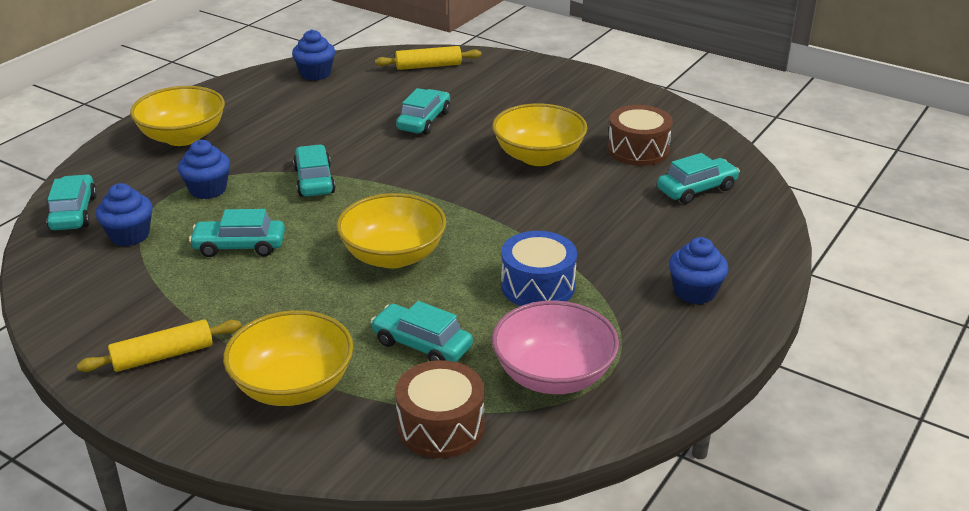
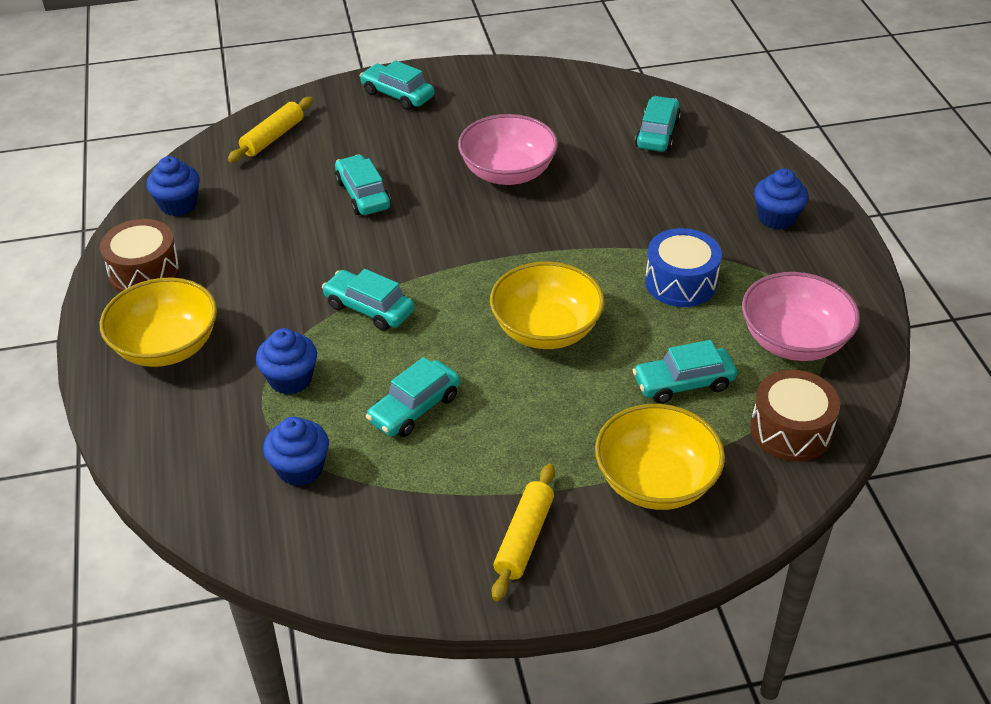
camera: 45 degrees left, 10 degrees up
(74, 213) = (204, 487): turquoise car -> turquoise car (397, 95)
(538, 156) = (508, 173): yellow bowl -> pink bowl
(638, 150) = (568, 123): brown drum -> brown drum (145, 272)

